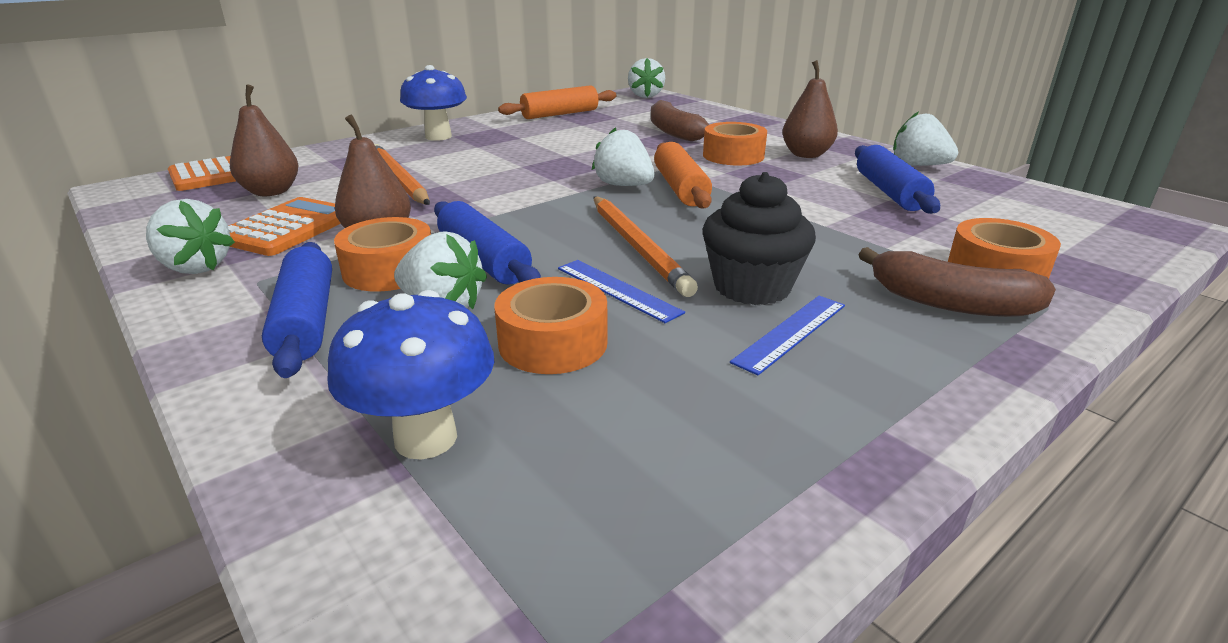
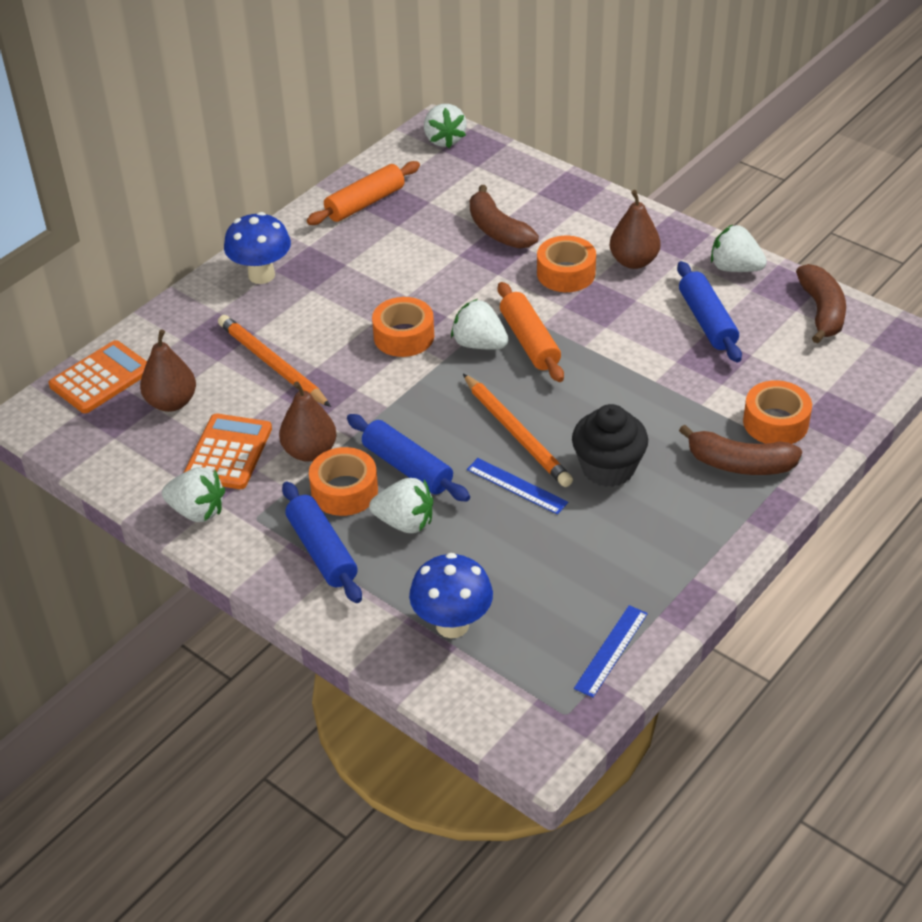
camera: 10 degrees left, 15 degrees up
(553, 343) = (492, 543): orange tape -> orange tape (404, 336)
(791, 332) = (638, 510): blue ruler -> blue ruler (611, 650)
(1030, 197) = (821, 311): none -> brown banana

